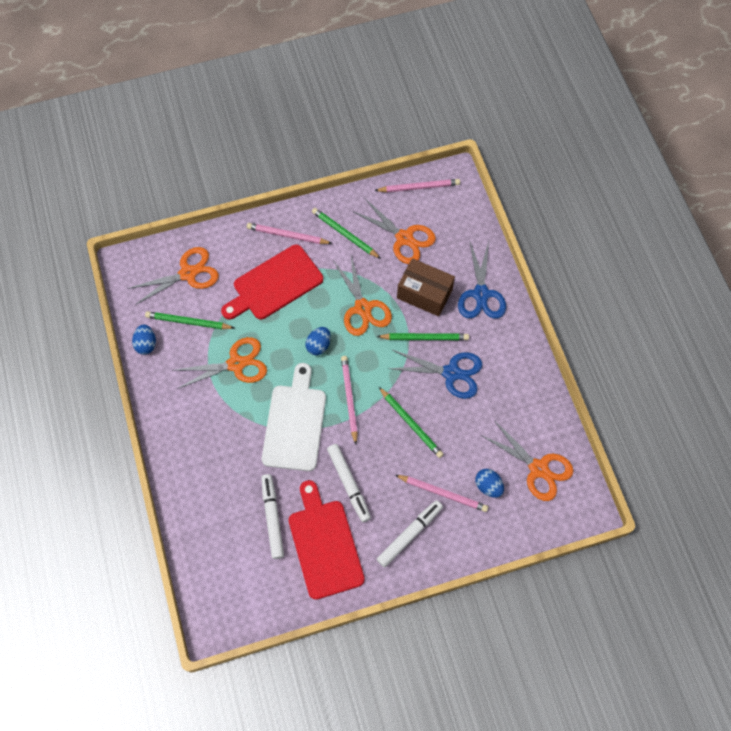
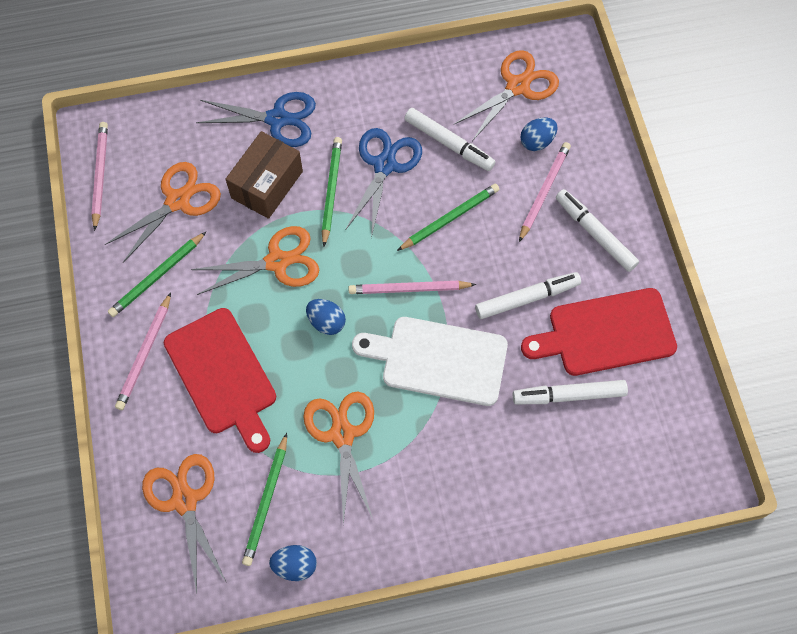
camera: 85 degrees left, 0 degrees up
(477, 418) = (449, 143): none -> white marker

